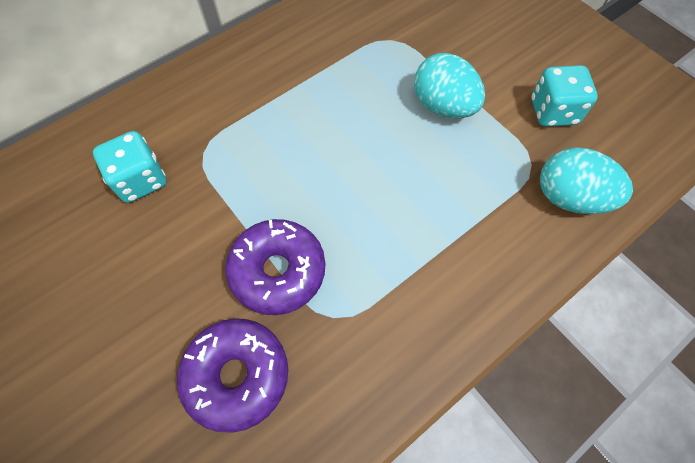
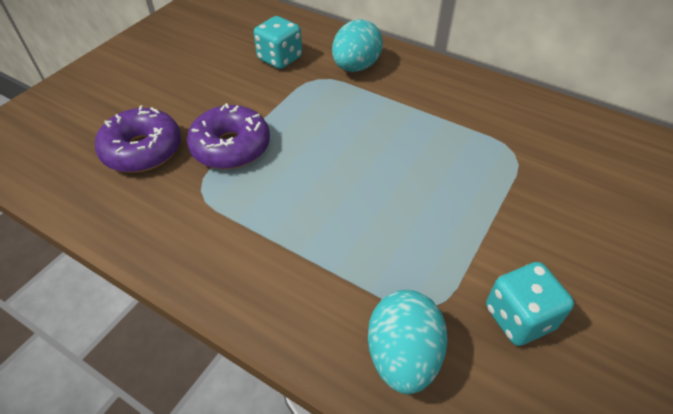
camera: 70 degrees right, 15 degrees down
(443, 106) = (458, 212): turquoise egg -> turquoise egg (355, 67)

